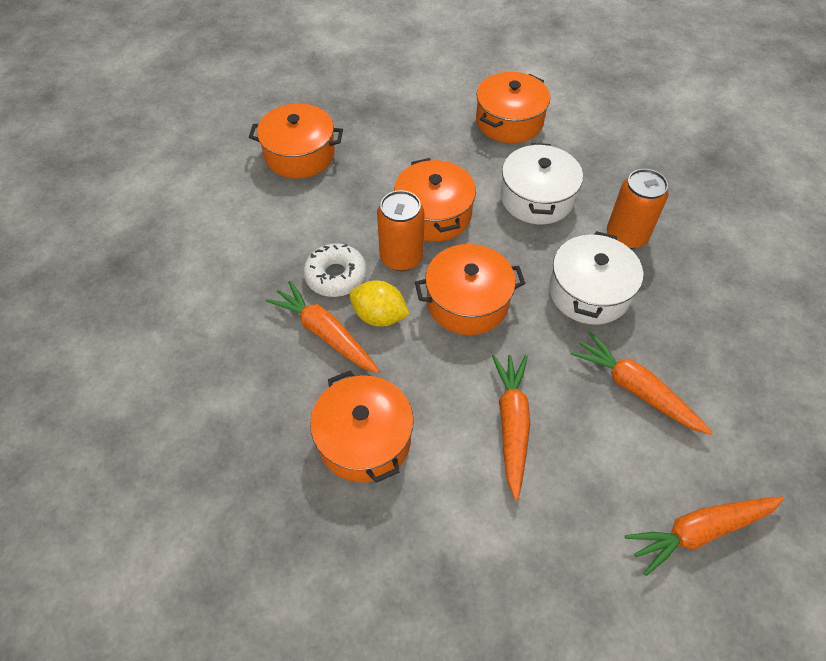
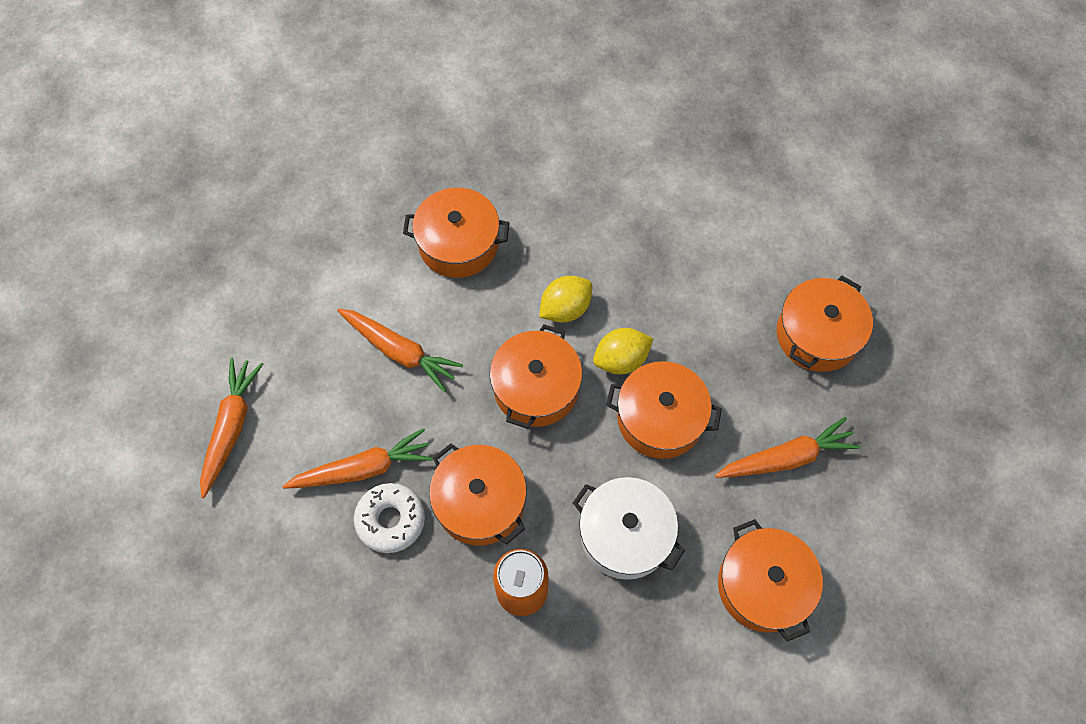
camera: 120 degrees right, 10 degrees up
(325, 333) = (573, 260): orange carrot -> orange carrot (786, 457)
(336, 276) = (631, 295): white donut -> white donut (391, 520)
(401, 257) = (621, 360): orange can -> yellow lemon
(589, 292) = (480, 502): white pot -> orange pot

